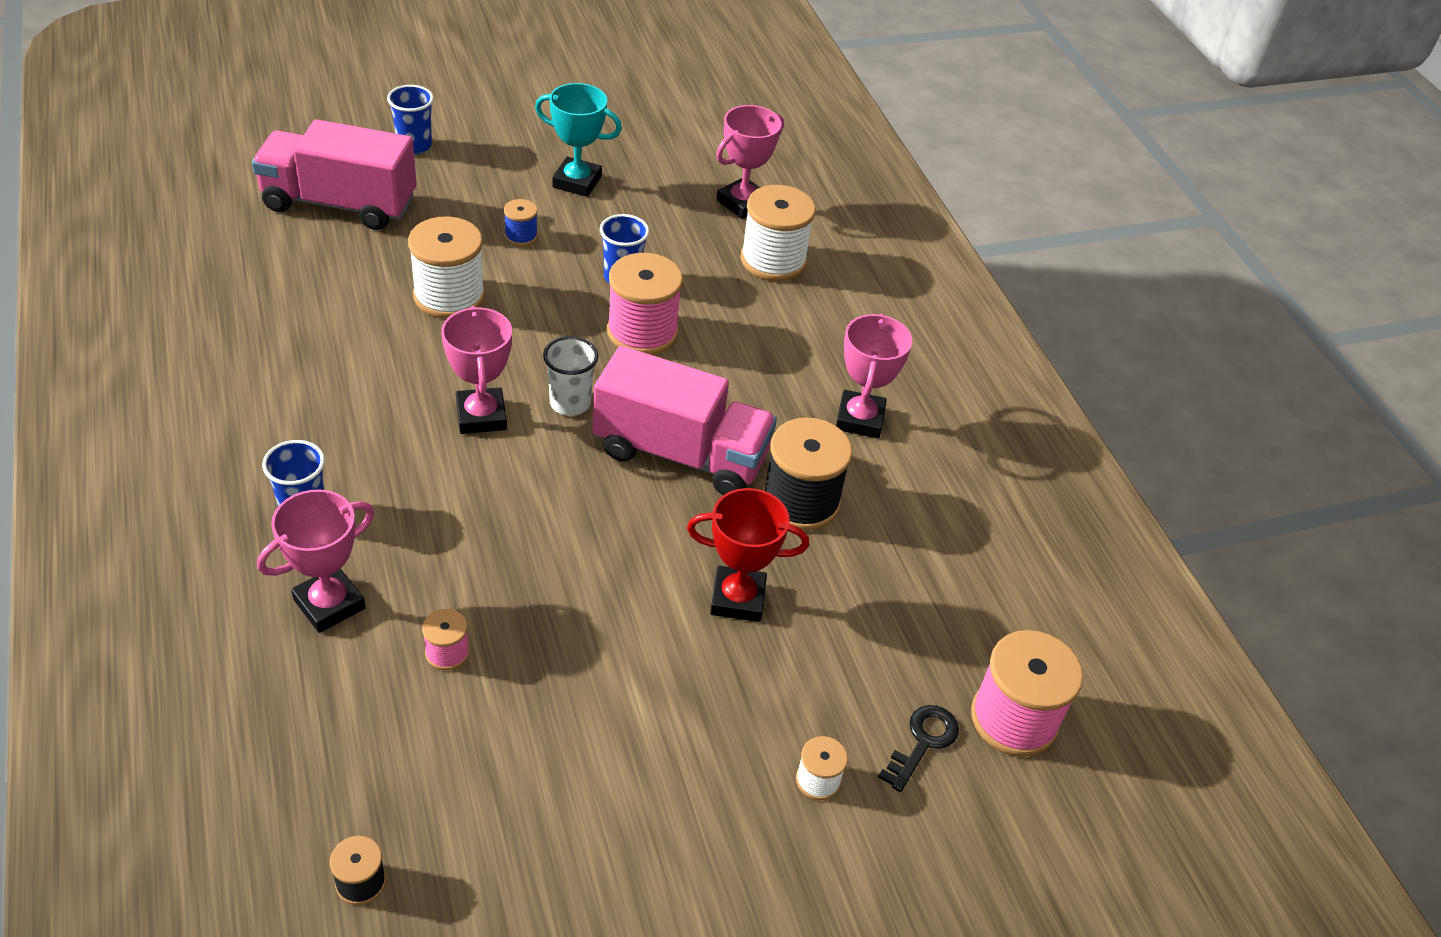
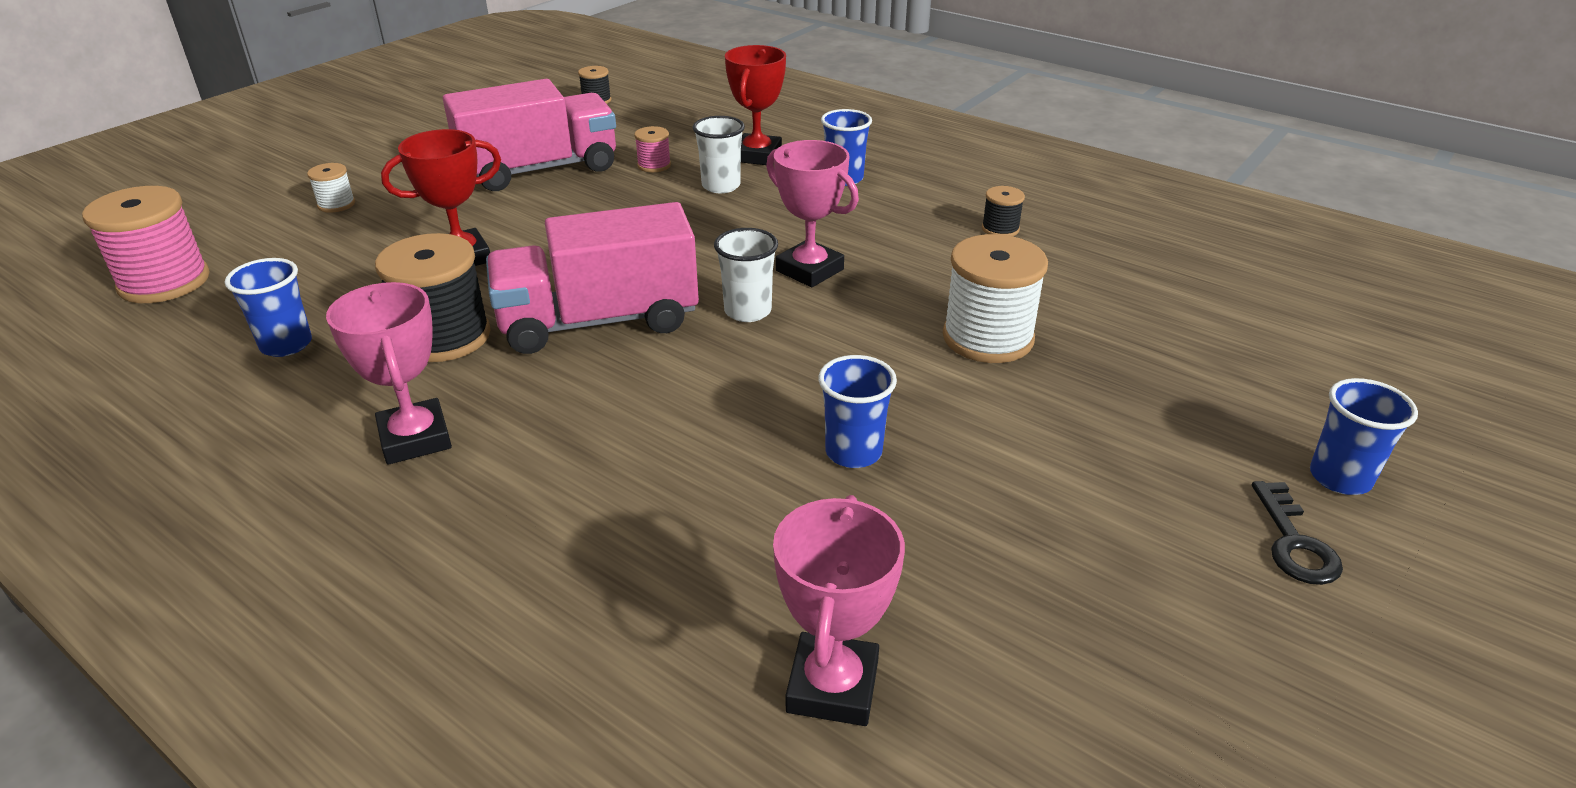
camera: 150 degrees right, 10 degrees down
(284, 372) = (1000, 229): none -> black spool
(329, 604) = (757, 155): pink trophy -> red trophy
(339, 204) = (1243, 363): pink truck -> pink truck (539, 170)
(423, 571) = (721, 186): none -> white cup
(521, 236) = (1030, 436): blue spool -> none
(577, 182) = (1094, 556): turquoise trophy -> none
(642, 332) = (756, 404): pink spool -> none
(773, 260) = (686, 598): white spool -> none
(921, 560) = (286, 345): none -> blue cup
(922, 742) = (252, 244): black key -> black key (1294, 542)

